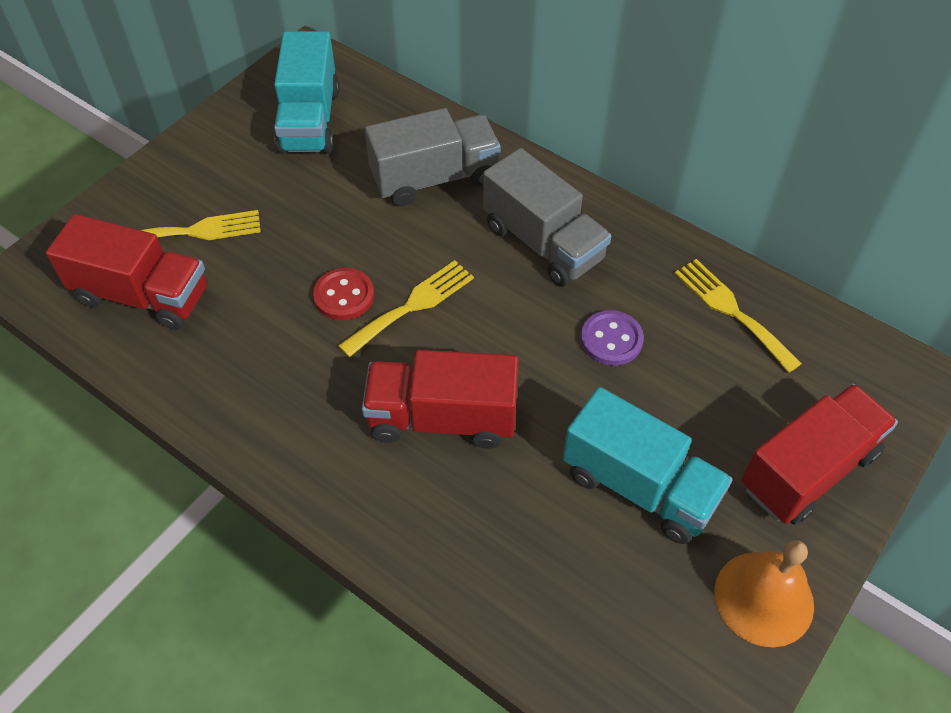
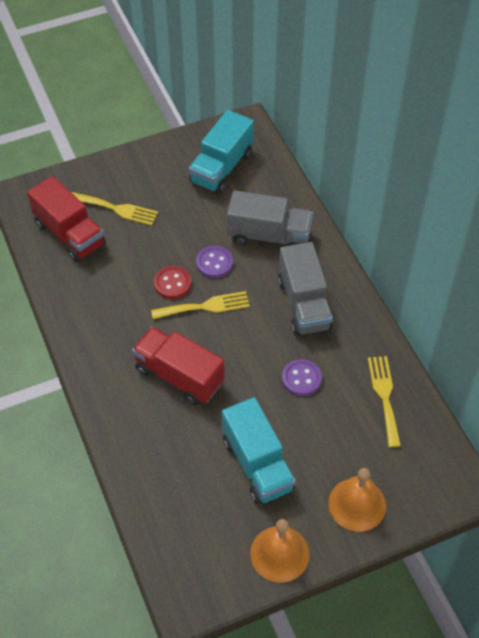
camera: 30 degrees right, 0 degrees up
(384, 243) = (214, 263): none -> purple button
(808, 470) = (357, 504): red truck -> orange bell

